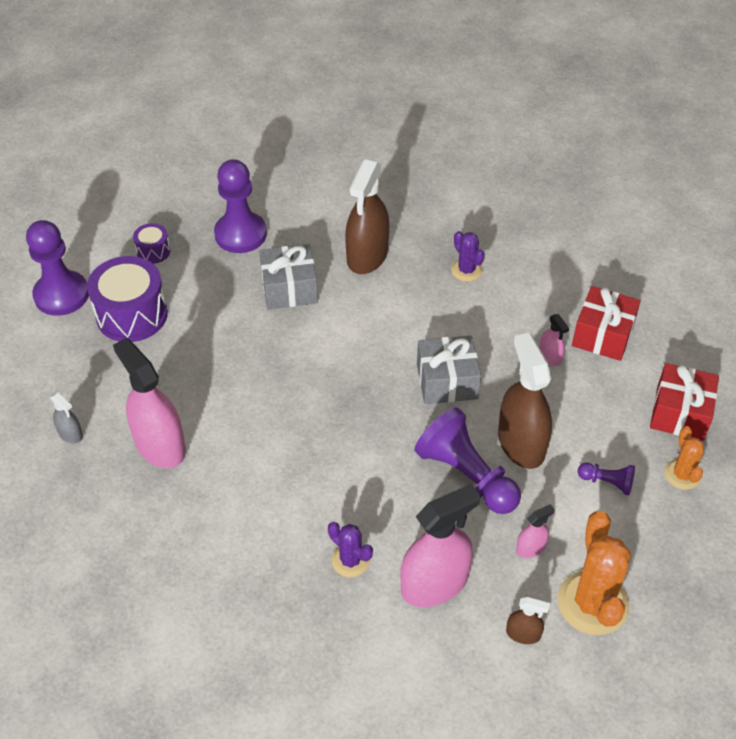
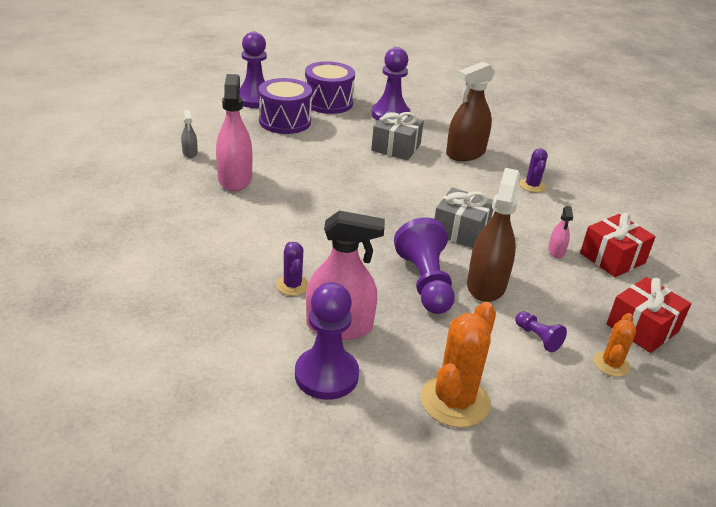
camera: 30 degrees right, 15 degrees down
(153, 251) = (328, 102): purple drum -> purple drum, size x2.01
(469, 649) = (326, 375): none -> purple pawn
(523, 634) = (378, 389): brown spray bottle -> none
(531, 548) = (435, 344): pink spray bottle -> none

